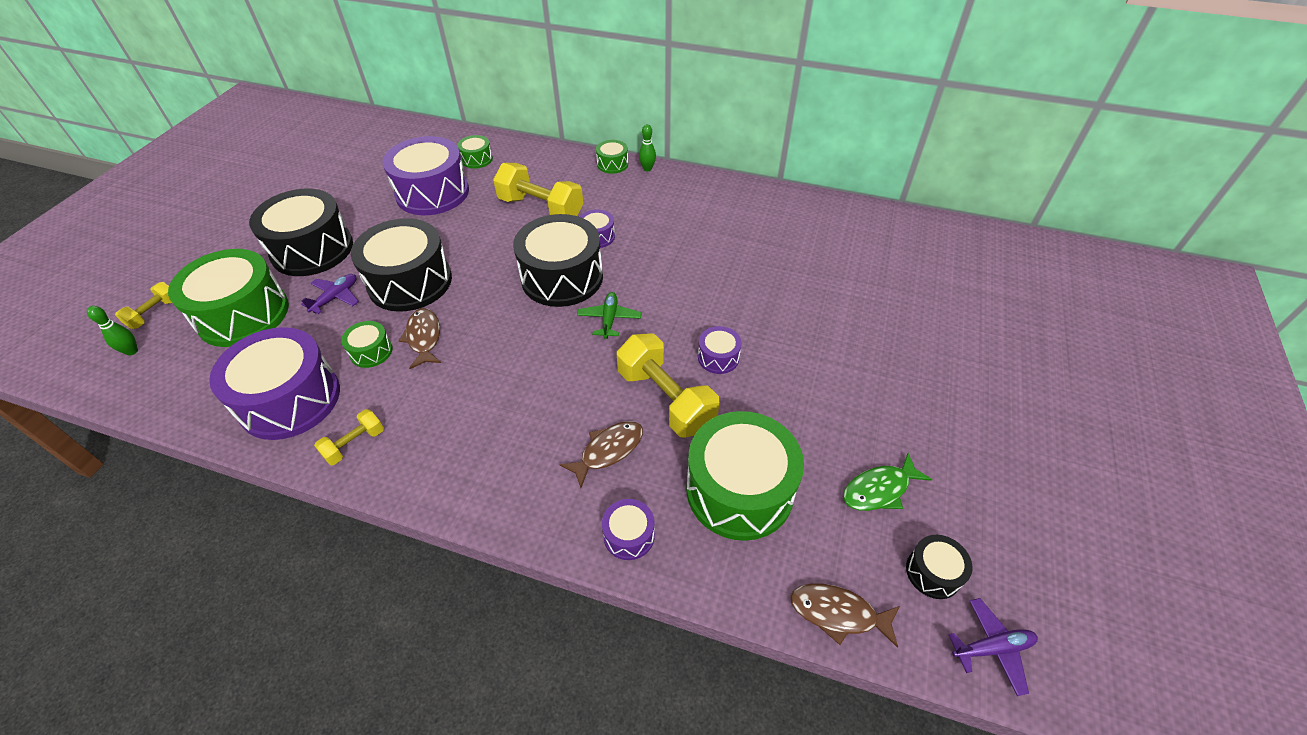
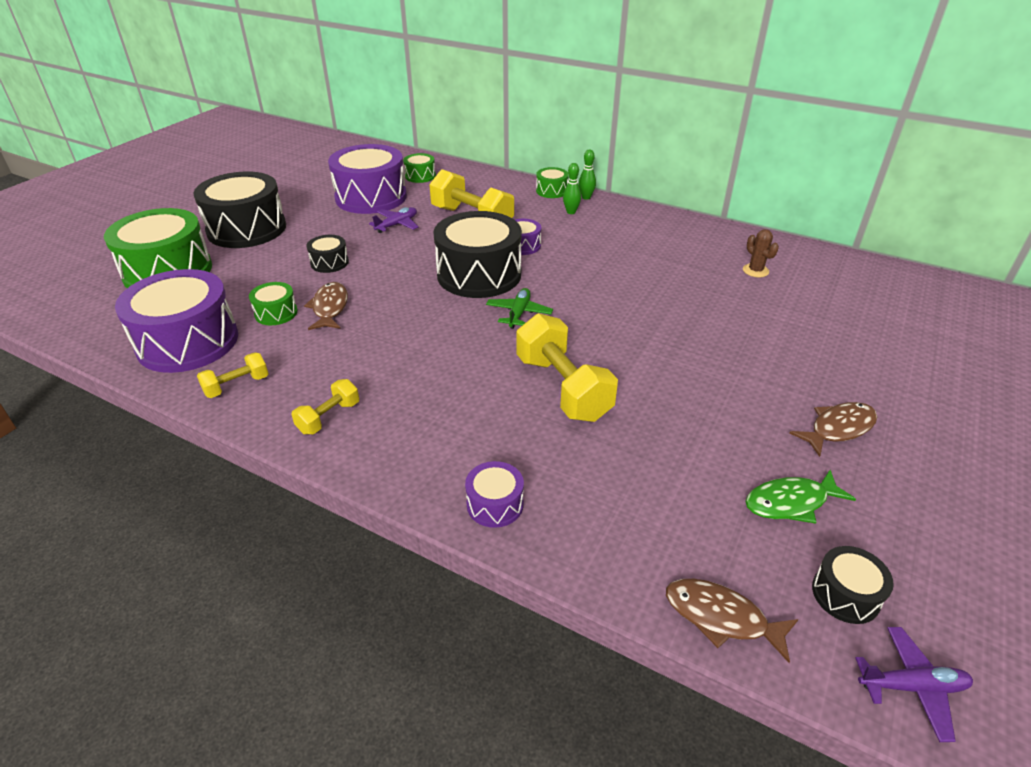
camera: 10 degrees right, 10 degrees down
(132, 351) = (60, 288): green bowling pin -> green bowling pin (571, 212)
(154, 314) = (90, 262): yellow dumbbell -> yellow dumbbell (329, 417)
(335, 297) = (256, 267): purple plane -> purple plane (397, 225)
(410, 282) = (329, 262): black drum -> black drum, size x0.46
(608, 451) = (491, 425): brown fish -> brown fish (838, 428)
(718, 357) = (627, 359): purple drum -> none
(739, 490) = (627, 480): green drum -> none
(817, 240) = (755, 271): none -> brown cactus

